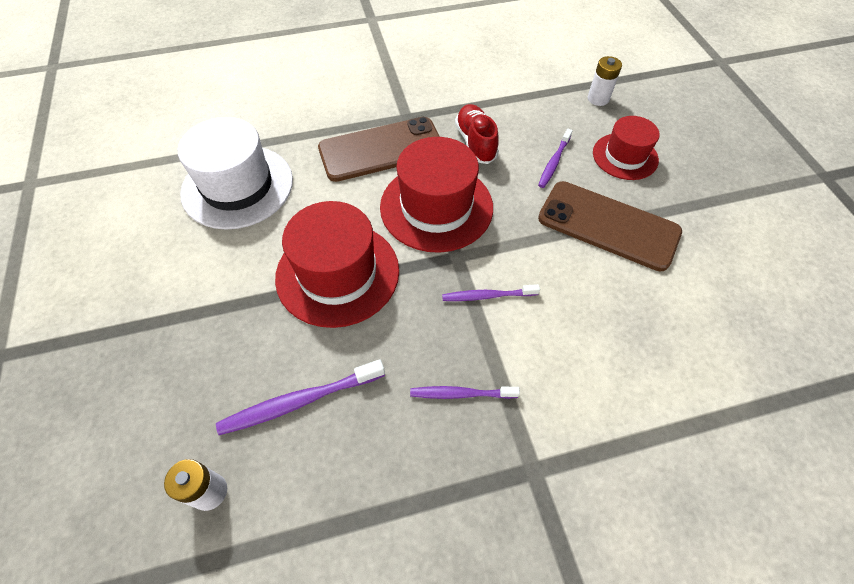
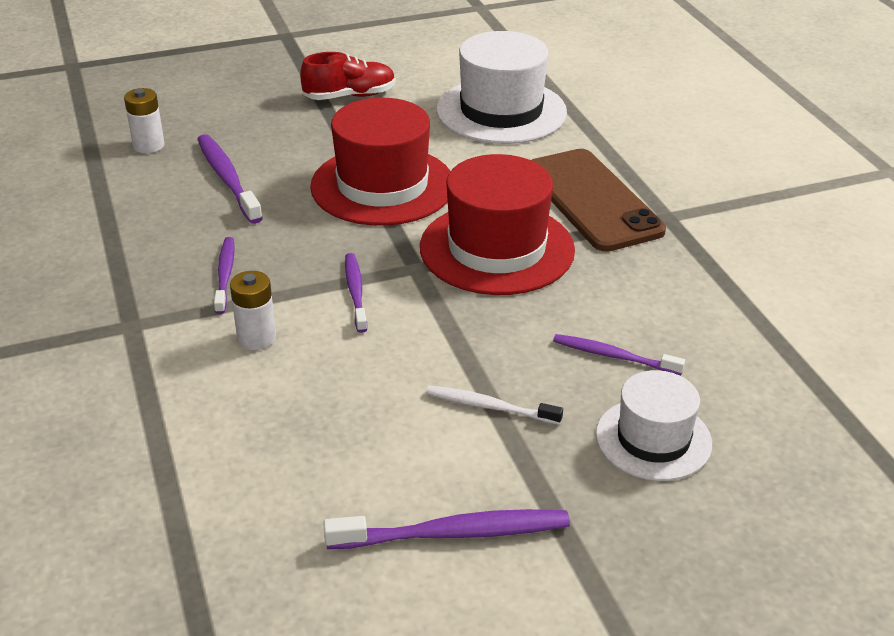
camera: 85 degrees right, 20 degrees down
(475, 143) = (633, 279): red shoe -> red shoe (349, 96)
(598, 99) = (800, 417): white battery -> white battery (256, 338)
(608, 225) = (490, 407): brown phone -> white toothbrush
(625, 156) = (653, 439): red hat -> white hat
(720, 252) = (453, 533): none -> purple toothbrush

